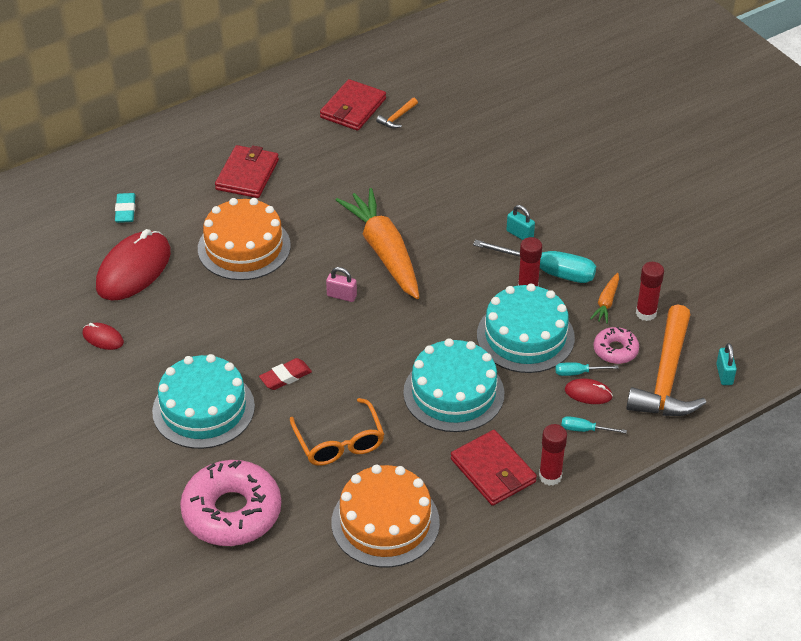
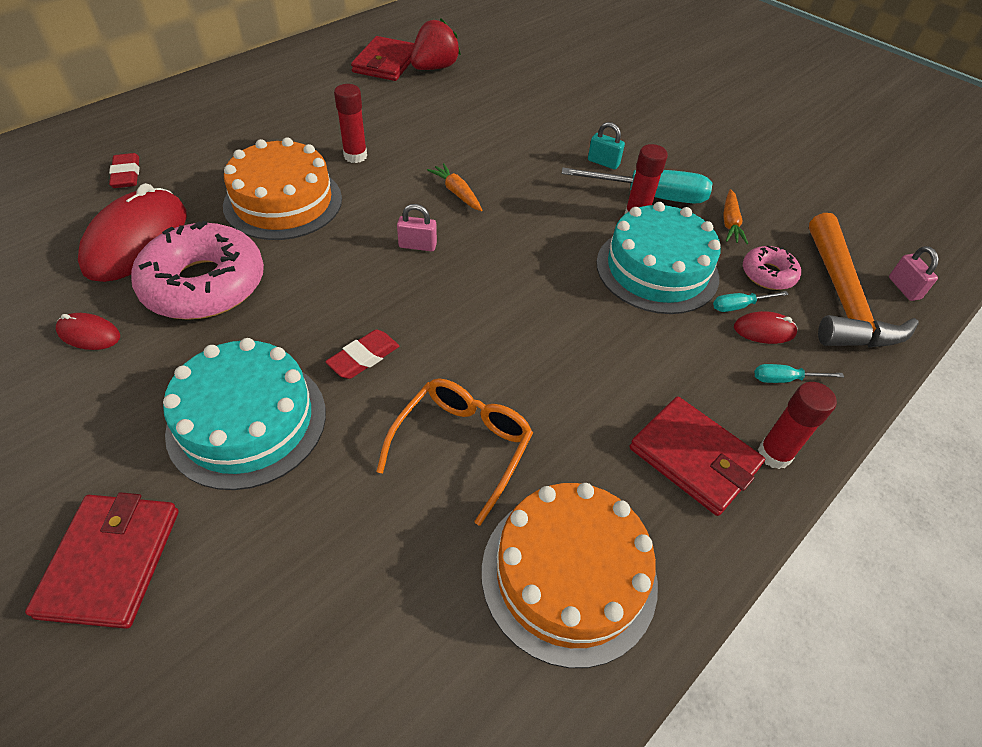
camera: 15 degrees left, 5 degrees up
(125, 211) = (126, 175): turquoise eraser -> red eraser
(232, 512) = (312, 601): pink donut -> pink donut (204, 284)
(247, 175) = (278, 128): red wallet -> red wallet (111, 561)
(339, 442) = (462, 446): orange glasses -> orange glasses turned 120 degrees counterclockwise
(384, 252) = (457, 193): orange carrot -> orange carrot, size x0.43
(397, 117) = (434, 68): orange hammer -> red strawberry
(453, 393) = (597, 351): turquoise cake -> none
(646, 313) = (778, 230): red glue stick -> red glue stick (355, 156)
(724, 374) = (904, 288): turquoise padlock -> pink padlock

